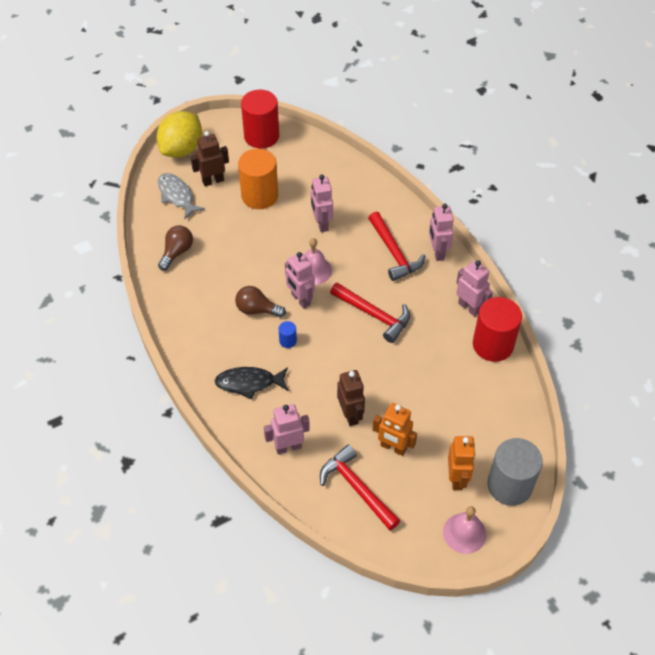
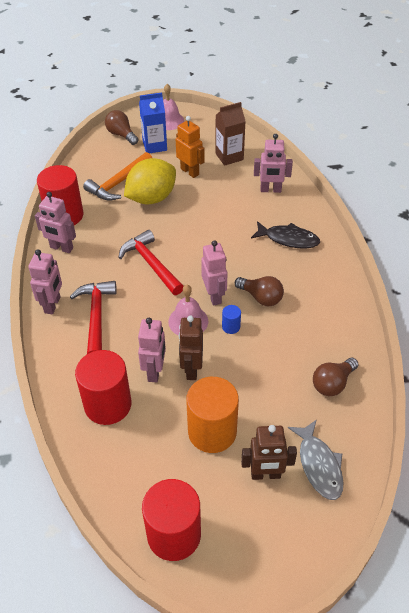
camera: 160 degrees left, 5 degrees down
(182, 149) = (297, 548): yellow lemon -> yellow lemon (151, 198)
(288, 341) = (241, 263): blue cylinder -> blue cylinder (231, 327)
(344, 192) = (108, 405): none -> red cylinder
(350, 415) = (212, 198): brown robot -> brown robot (191, 369)
(357, 488) = (229, 156): red hammer -> brown carton
(457, 478) = (154, 146): orange robot -> blue carton
(464, 405) = (118, 183): none -> orange hammer
(469, 307) = (61, 248): pink robot -> pink robot turned 45 degrees counterclockwise
(509, 485) = (121, 135): grey cylinder -> brown light bulb

